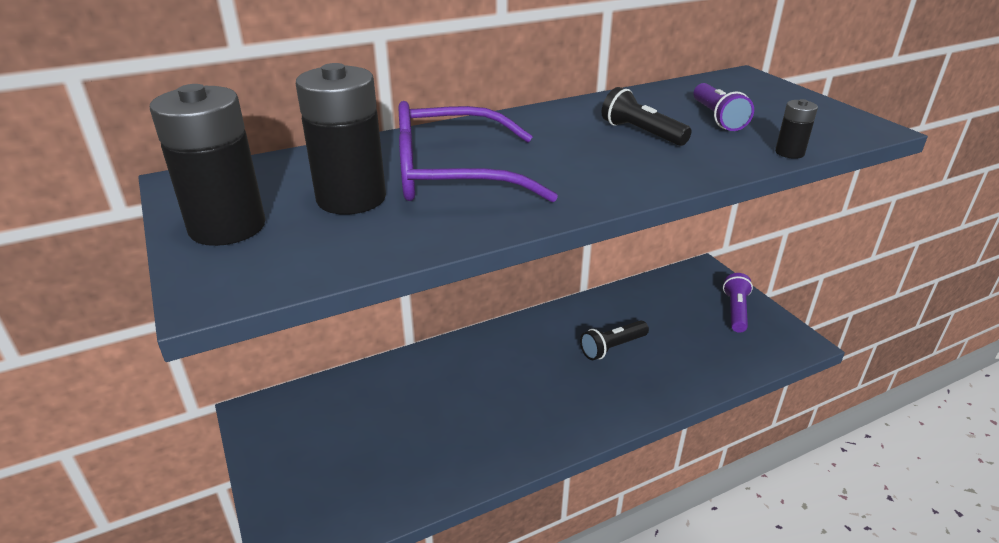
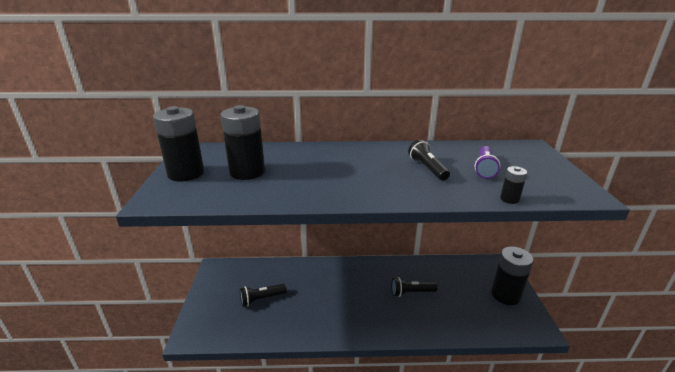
camera: 25 degrees right, 5 degrees down
(381, 436) = (261, 299): none -> black flashlight
(453, 175) = (304, 170): purple glasses -> none
(735, 311) = (505, 295): purple flashlight -> black battery

